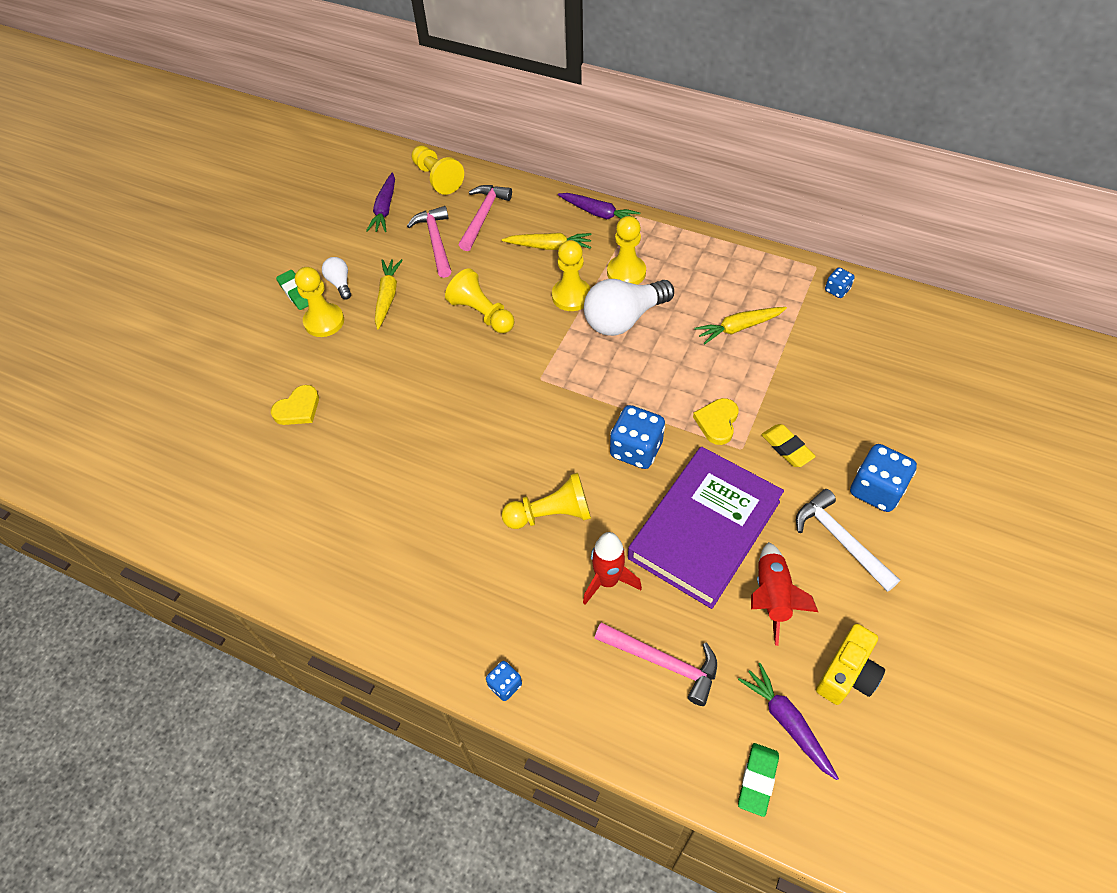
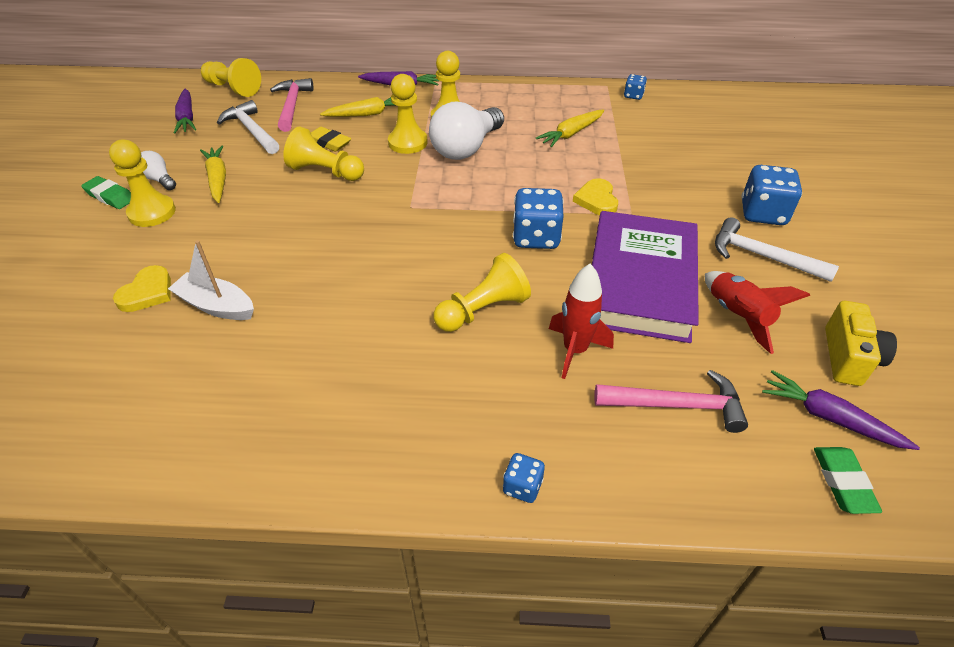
camera: 25 degrees left, 10 degrees down
(344, 439) = (216, 306): none -> white boat
(435, 241) = (251, 130): pink hammer -> white hammer
(786, 448) = (669, 203): yellow eraser -> yellow eraser (328, 143)

